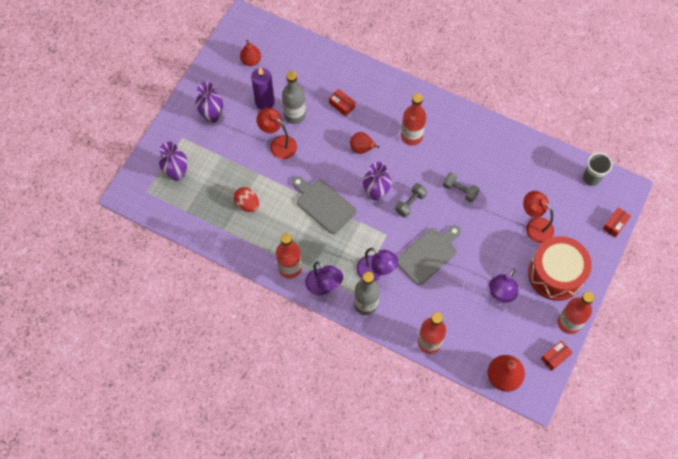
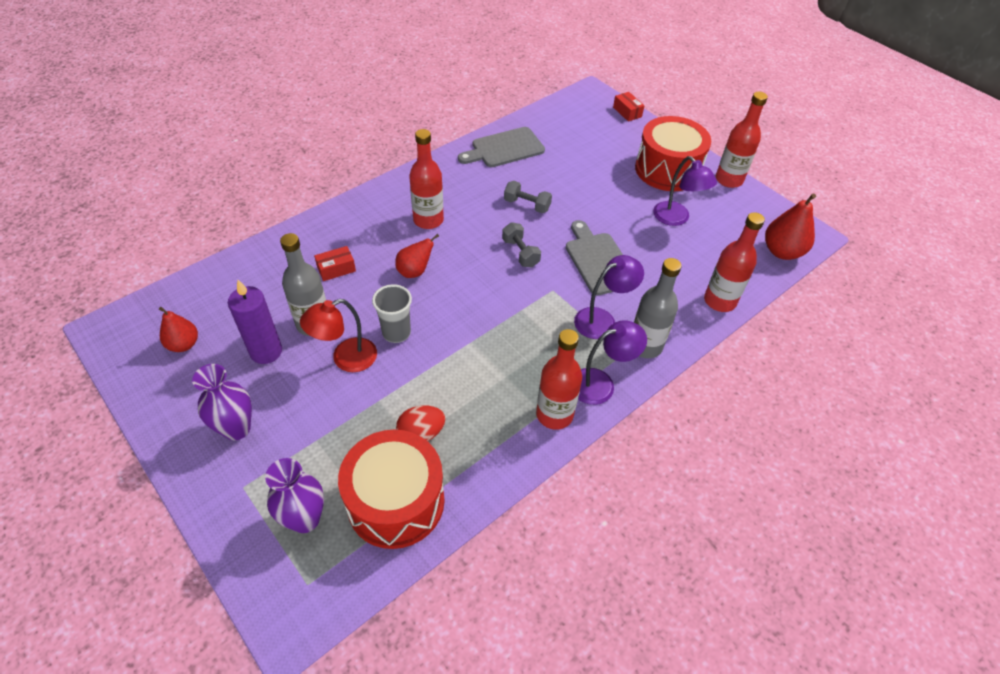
camera: 70 degrees left, 15 degrees down
(203, 210) = (396, 501): none -> red drum
(323, 204) = (474, 340): grey cutting board -> grey cutting board (504, 148)
(376, 193) = (488, 280): purple vase -> none
(460, 190) = (527, 205): grey dumbbell -> grey dumbbell turned 60 degrees clockwise
(534, 226) = (602, 164): red lamp -> none
(555, 357) = (767, 203): red box -> none
(591, 178) = (566, 108): grey cup -> grey cup (396, 333)

